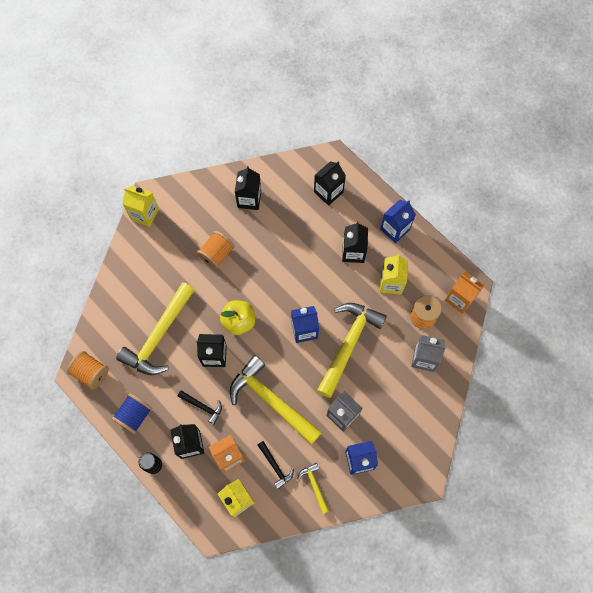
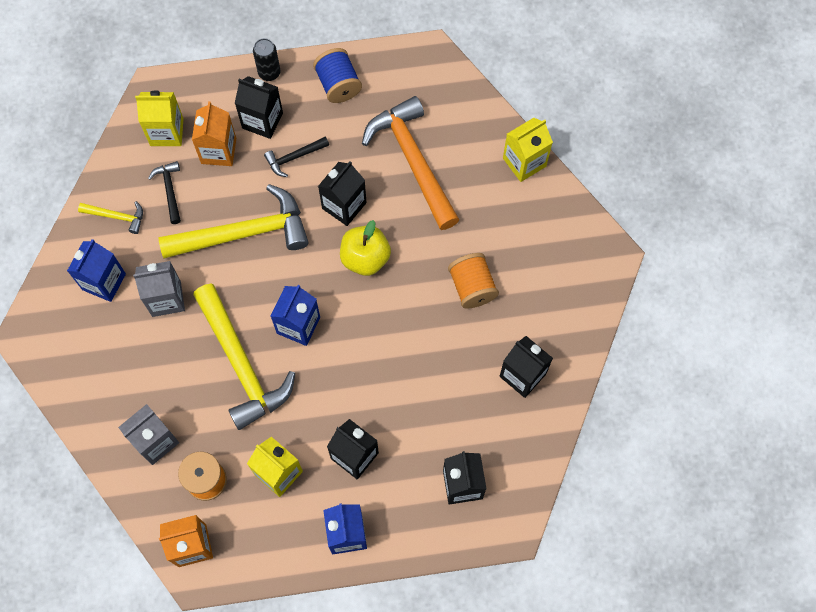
camera: 125 degrees right, 0 degrees up
(91, 373) = (421, 68): orange spool -> none
(144, 214) = (588, 236): yellow carton -> yellow carton (524, 162)
(159, 336) = (413, 161): yellow hammer -> orange hammer
(275, 466) = (170, 190): black hammer -> black hammer turned 75 degrees clockwise

